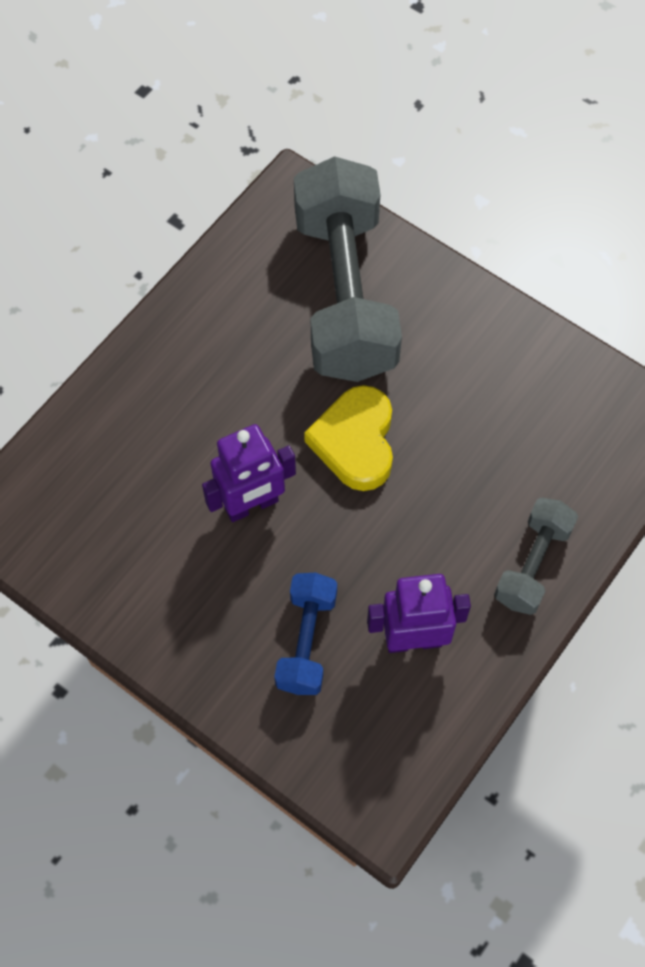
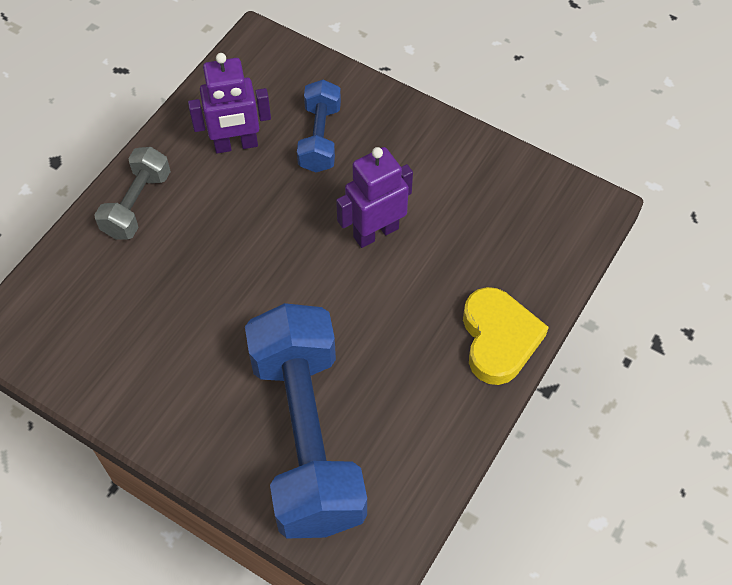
camera: 175 degrees right, 5 degrees down
(345, 295) = (307, 437): grey dumbbell -> blue dumbbell
(355, 442) = (289, 292): yellow heart -> yellow heart (498, 339)

